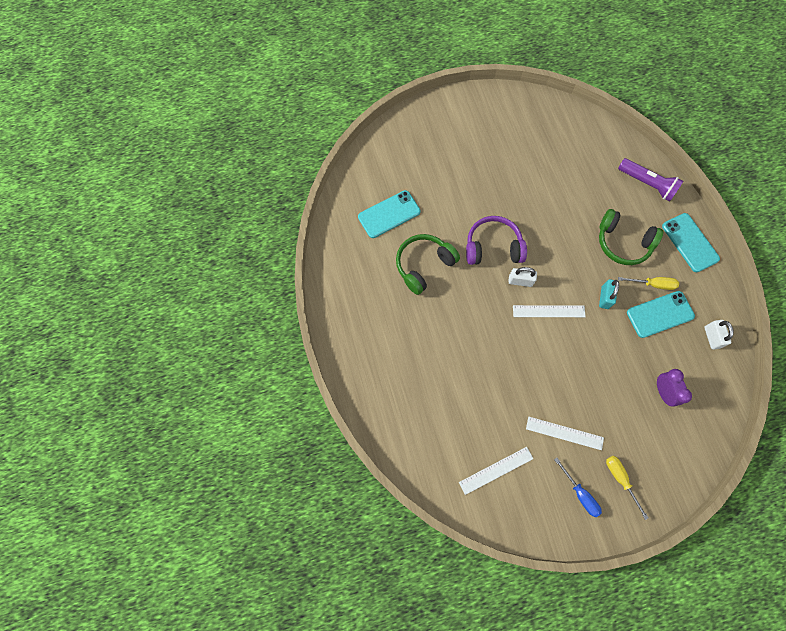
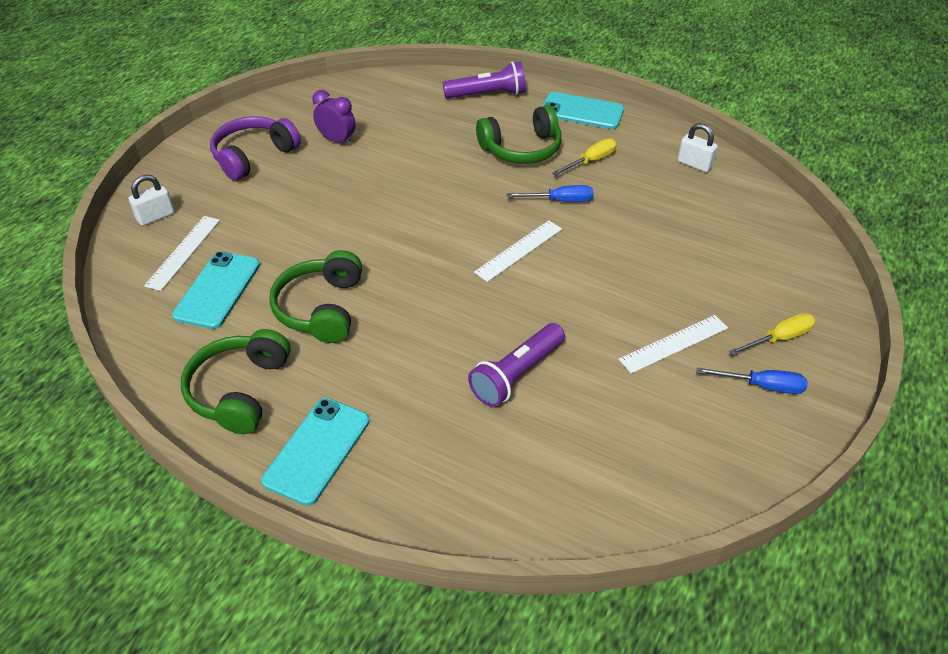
camera: 45 degrees left, 25 degrees down
(353, 282) = (240, 390): none -> green headphones
(474, 381) = (517, 374): none -> purple flashlight
(493, 247) = (388, 237): purple headphones -> purple headphones (254, 156)
(496, 470) = (652, 442): white ruler -> white ruler (183, 252)
(520, 281) = (455, 246): white padlock -> white padlock (156, 216)
(604, 297) = (560, 201): turquoise padlock -> blue screwdriver
(620, 479) = (779, 338): yellow screwdriver -> yellow screwdriver turned 135 degrees clockwise
(660, 314) = (628, 178): turquoise phone -> turquoise phone (317, 450)
(663, 392) = (713, 235): purple clock -> purple clock (337, 140)

